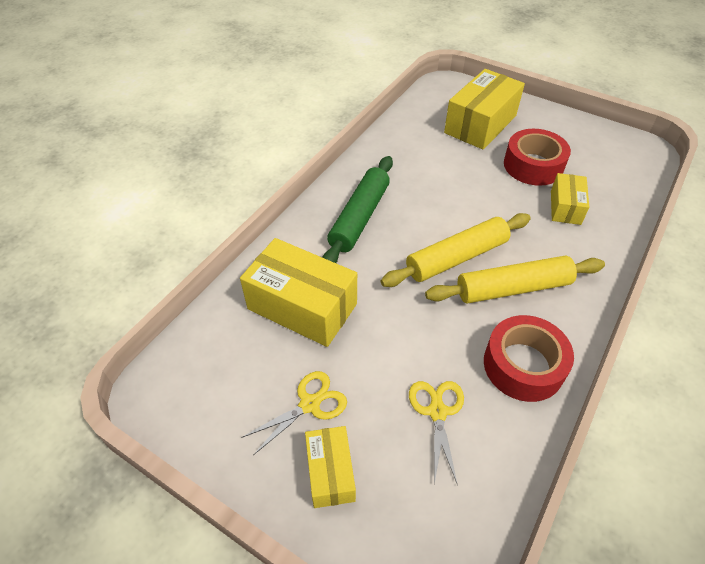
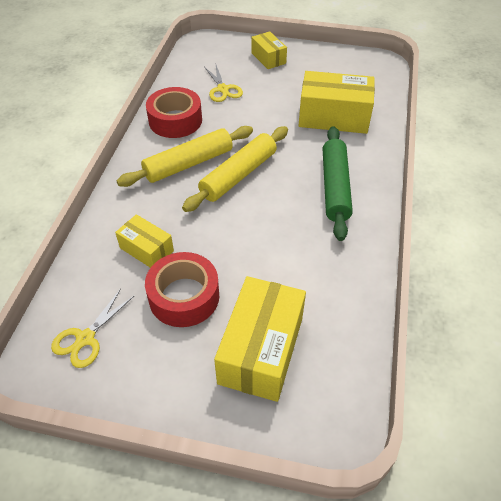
camera: 160 degrees right, 0 degrees up
(310, 404) = (295, 77): yellow scissors -> yellow scissors (85, 338)
(565, 207) = (146, 249): yellow box -> yellow box turned 45 degrees counterclockwise

